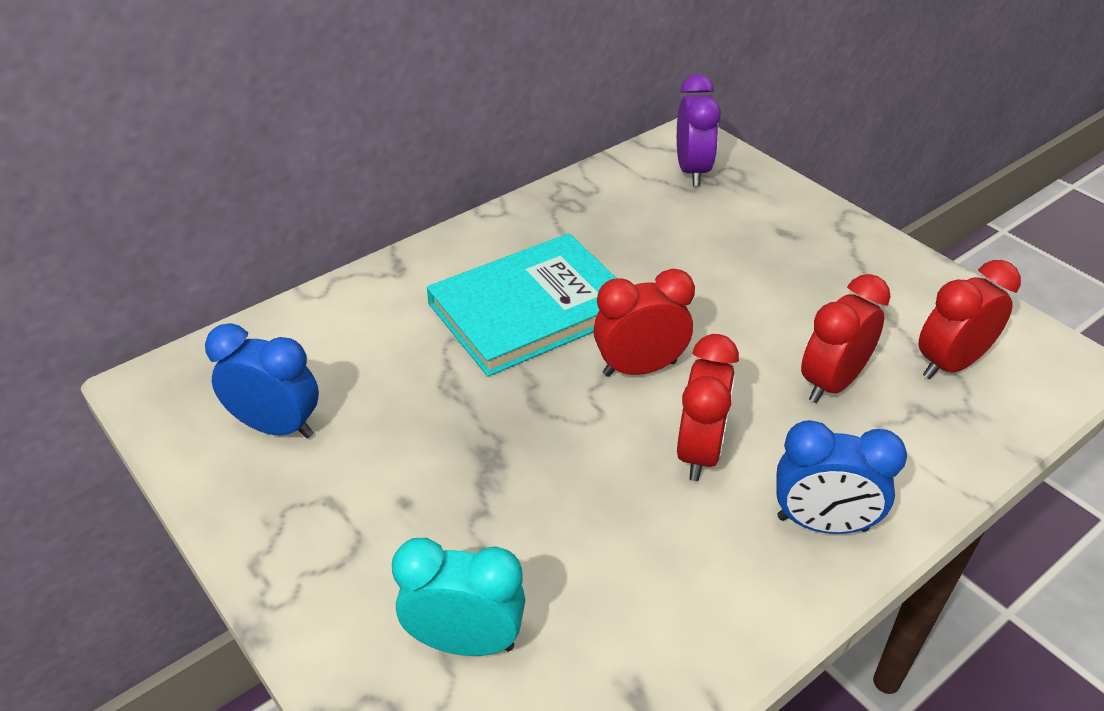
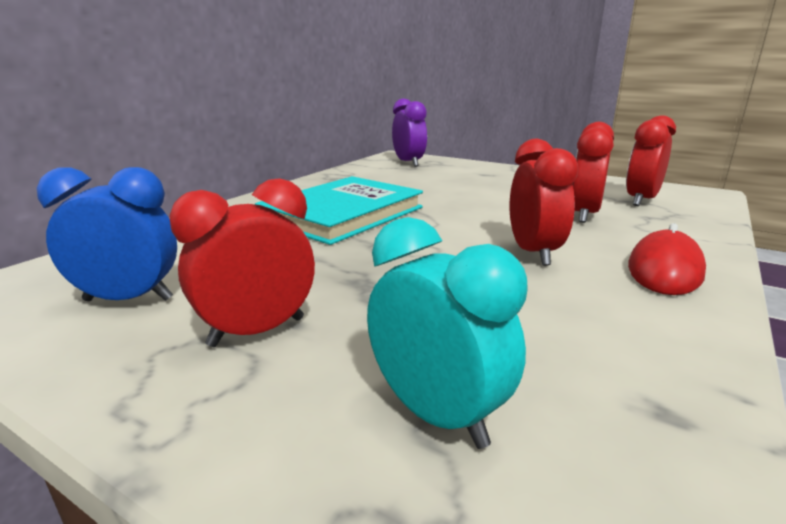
camera: 20 degrees left, 20 degrees down
(465, 641) = (436, 415): turquoise clock -> turquoise clock turned 60 degrees clockwise
(639, 368) = (448, 226): red clock -> red clock (257, 332)
(822, 523) = (664, 270): blue clock -> red mouse

